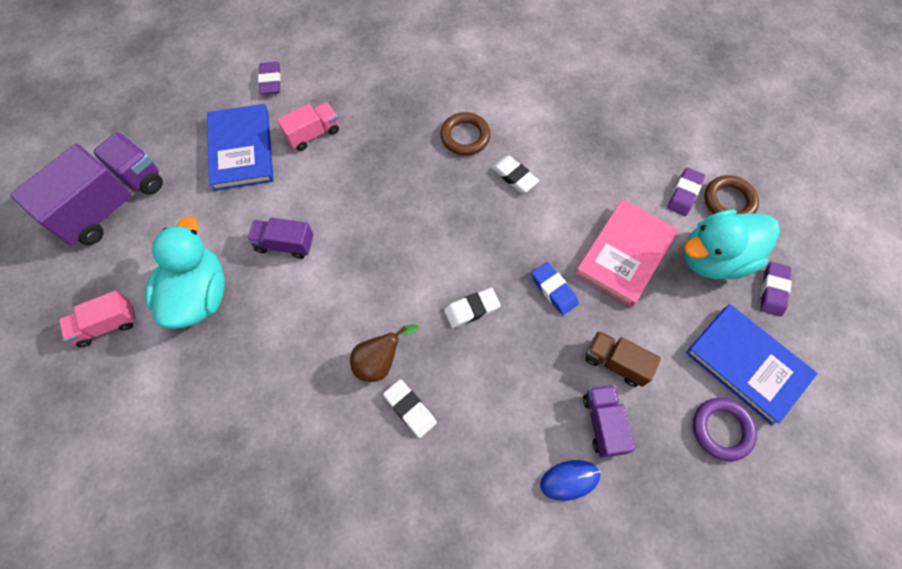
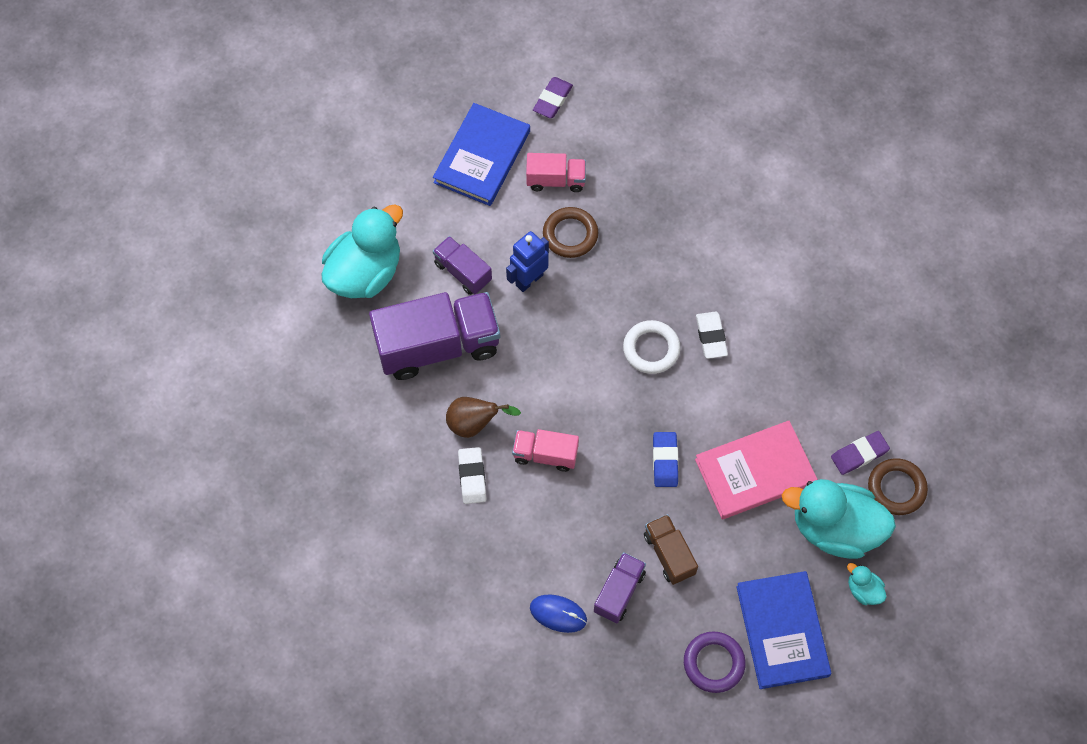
camera: 35 degrees right, 0 degrees up
(107, 325) = (279, 252): pink truck -> pink truck (545, 454)
(112, 203) = (342, 142): purple truck -> purple truck (438, 346)
(344, 218) = (529, 280): none -> blue robot
(465, 136) = (695, 269): brown ring -> brown ring (570, 235)
(472, 309) = (581, 431): white eraser -> none
(477, 212) = (651, 349): none -> white ring
(773, 290) = (863, 590): purple eraser -> turquoise duck

